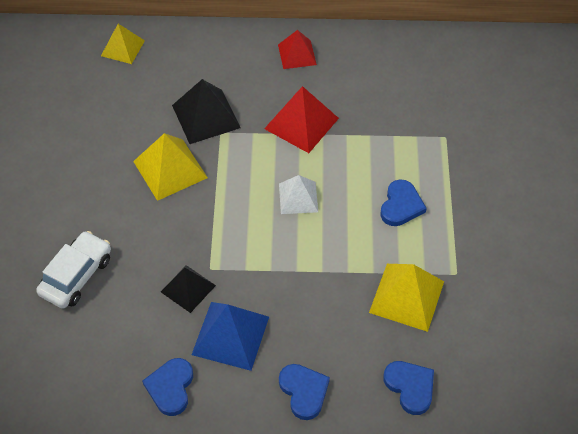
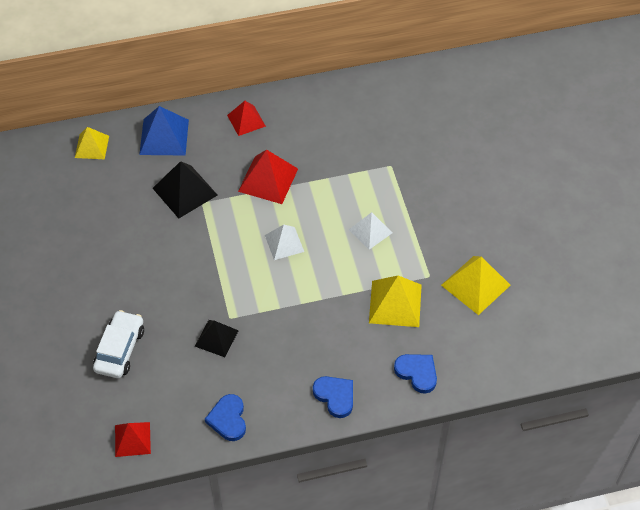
camera: 15 degrees left, 0 degrees up
(55, 384) = (132, 439): none -> red pyramid
(170, 169) = (169, 243): yellow pyramid -> yellow pyramid (475, 285)
(230, 335) = (263, 367): blue pyramid -> blue pyramid (164, 137)
(401, 205) = (370, 231): blue heart -> white pyramid

